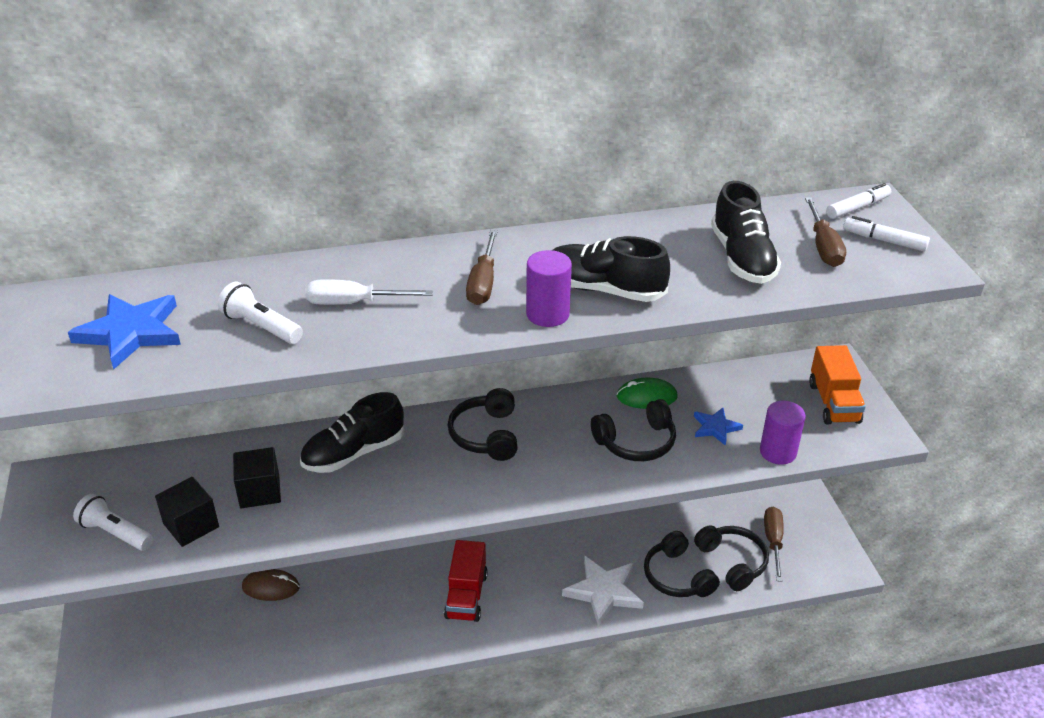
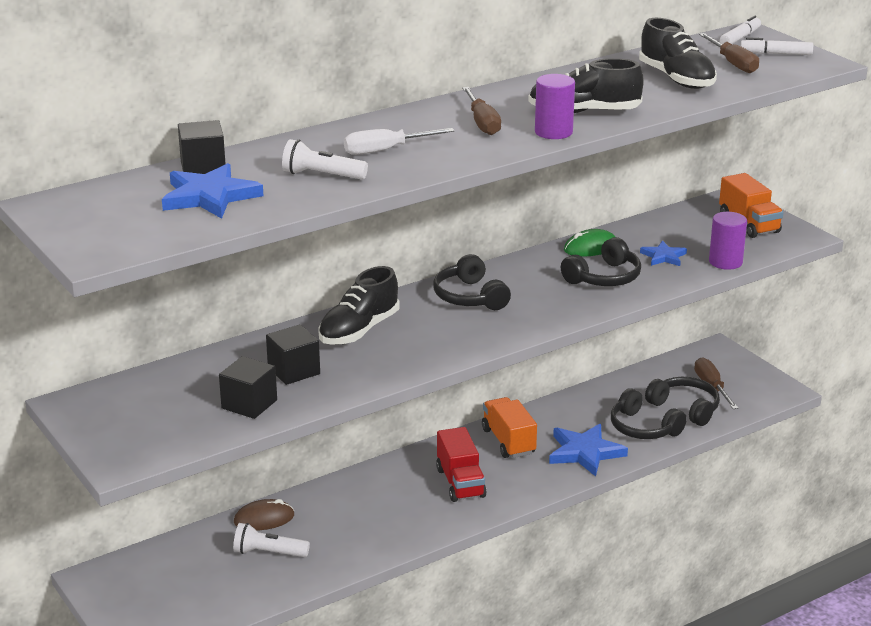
camera: 20 degrees left, 10 degrees down
(115, 533) = (181, 423): white flashlight -> white flashlight (268, 552)
(161, 288) = (203, 167): none -> black cube
(538, 556) = (508, 441): none -> orange truck
(604, 591) = (585, 452): white star -> blue star

